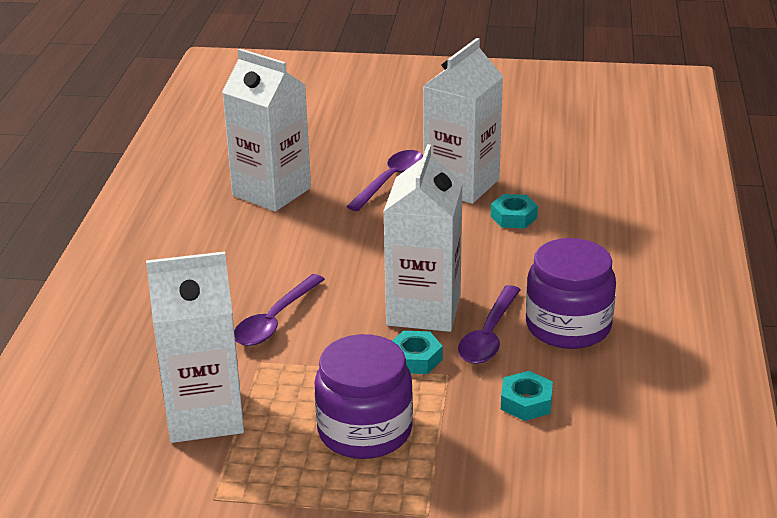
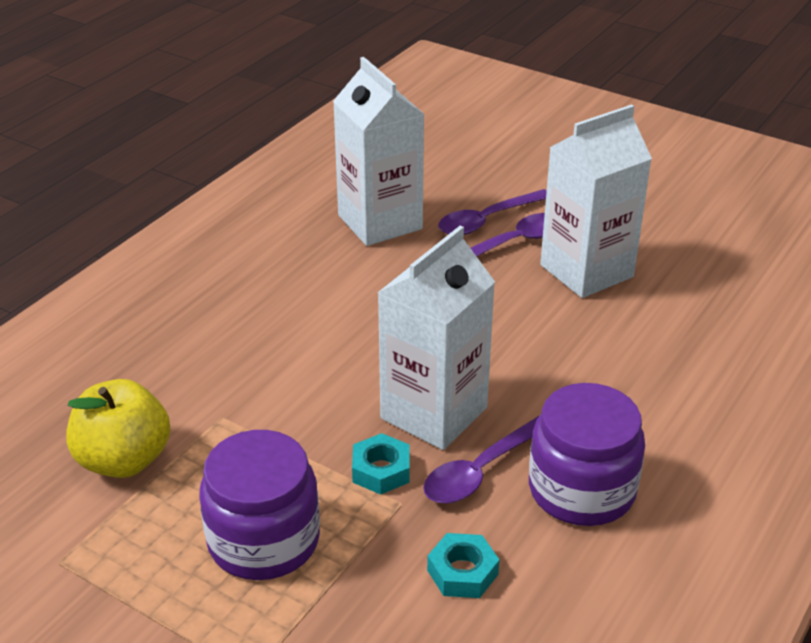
camera: 25 degrees right, 5 degrees up
(204, 415) = (124, 460): white carton -> yellow apple
(274, 320) = (272, 373): purple spoon -> purple spoon (487, 220)
(513, 217) = (617, 329): turquoise nut -> none

